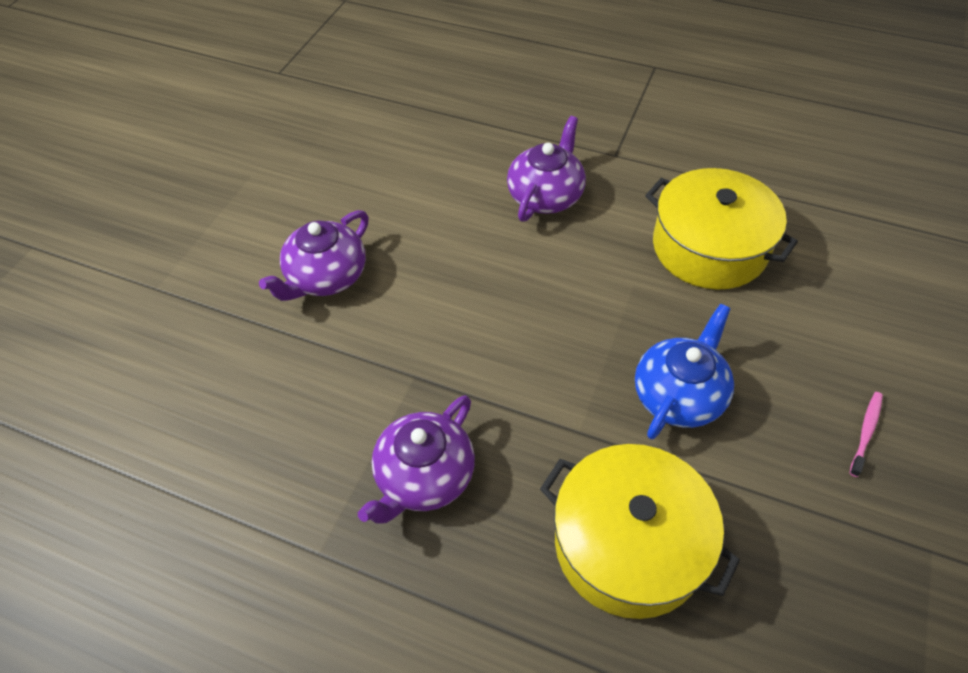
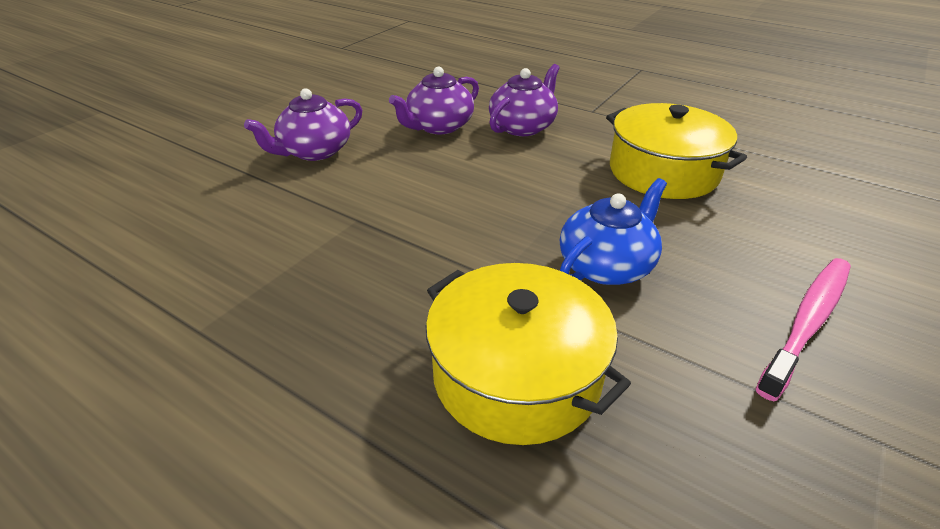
camera: 10 degrees right, 15 degrees down
(424, 477) = (329, 289): purple teapot -> purple teapot (438, 126)
(866, 432) = (807, 322): pink toothbrush -> pink toothbrush, size x2.06

